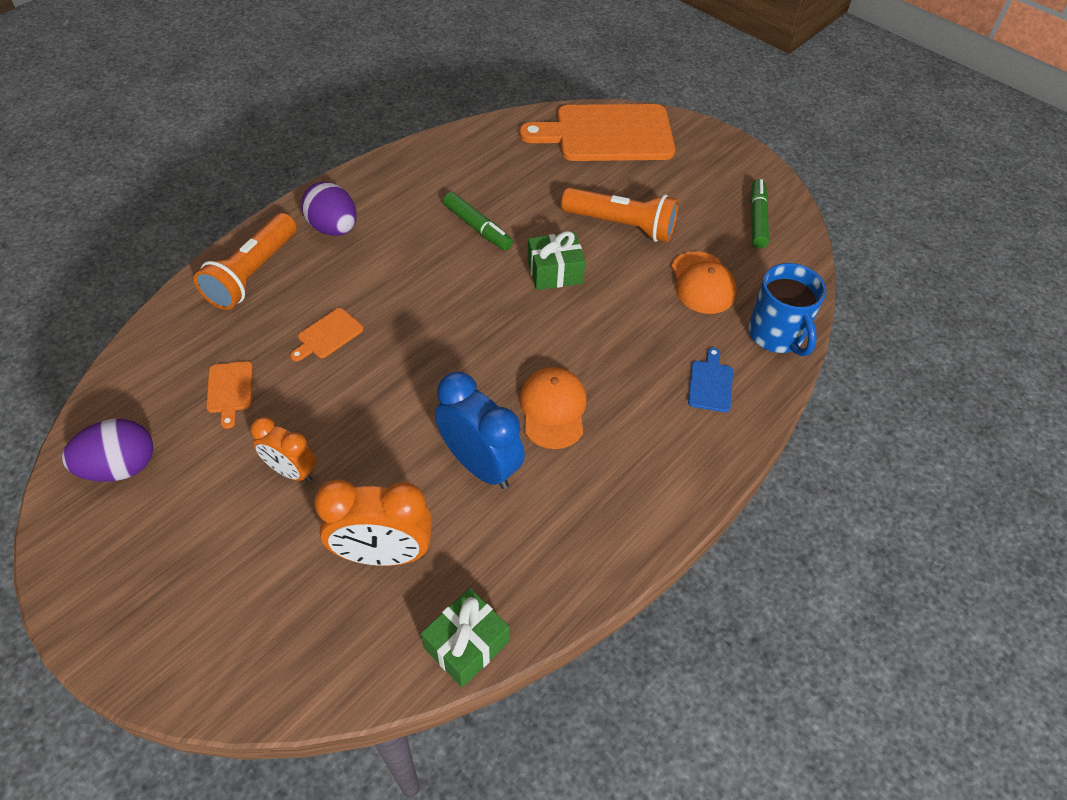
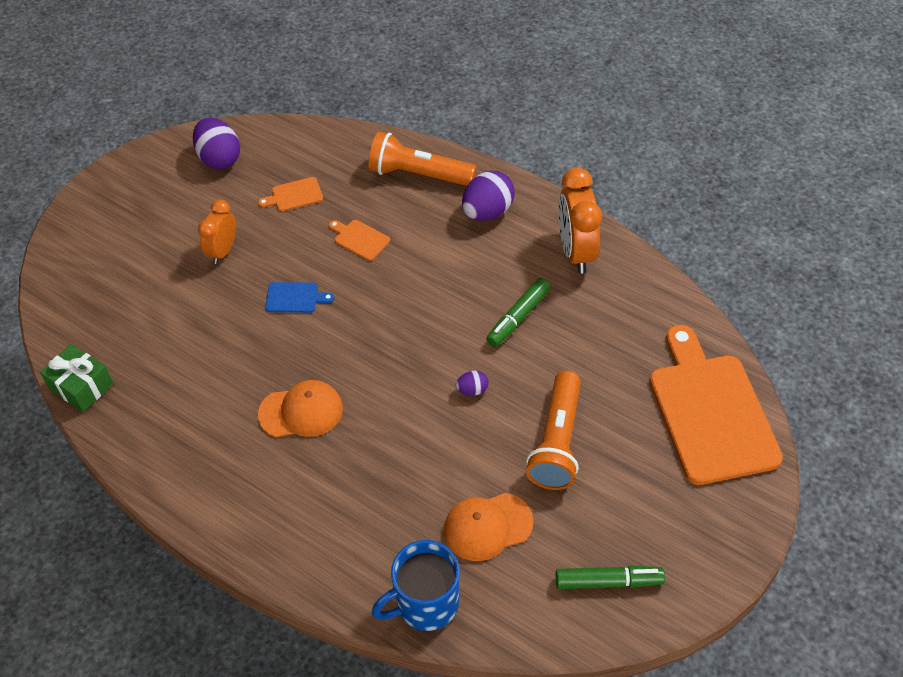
camera: 85 degrees right, 0 degrees up
(383, 554) = (154, 321): orange clock -> orange clock (575, 252)
(480, 465) = (238, 368): blue clock -> none
(555, 272) = (472, 390): green gift -> purple egg
(710, 383) = (349, 540): blue cutting board -> blue cutting board (295, 298)

